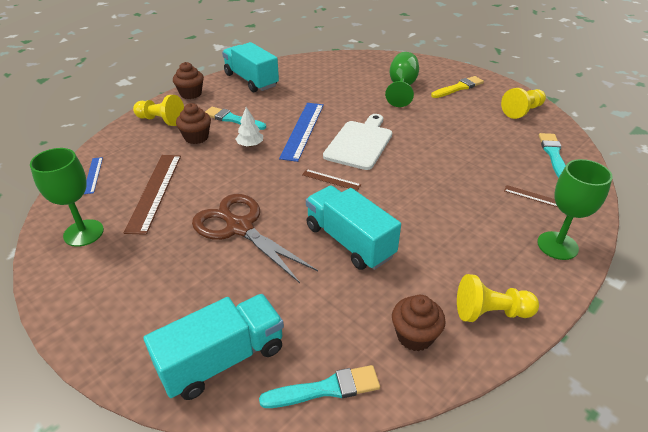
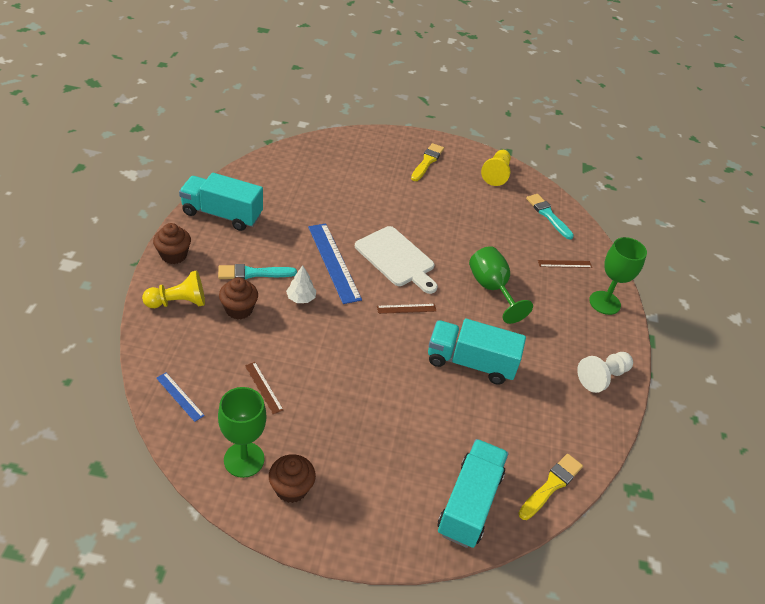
camera: 40 degrees left, 5 degrees up
(154, 191) = (263, 387): brown ruler -> brown ruler, size x0.50
(240, 228) = (376, 389): brown scissors -> none
(326, 389) = (551, 485): turquoise brush -> yellow brush
(360, 143) = (396, 258): white cutting board -> white cutting board turned 150 degrees clockwise
(402, 88) = (378, 177): green goblet -> green goblet (492, 289)
(415, 336) = (572, 418): brown cupcake -> brown cupcake (291, 488)
(491, 312) = (602, 377): yellow pawn -> white pawn

